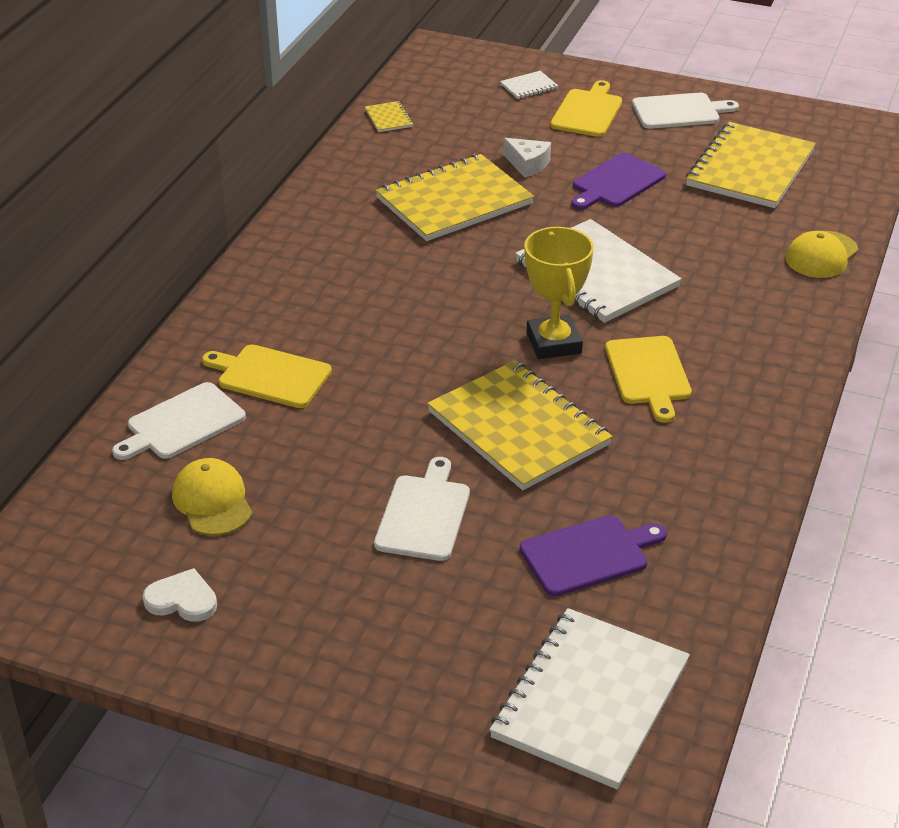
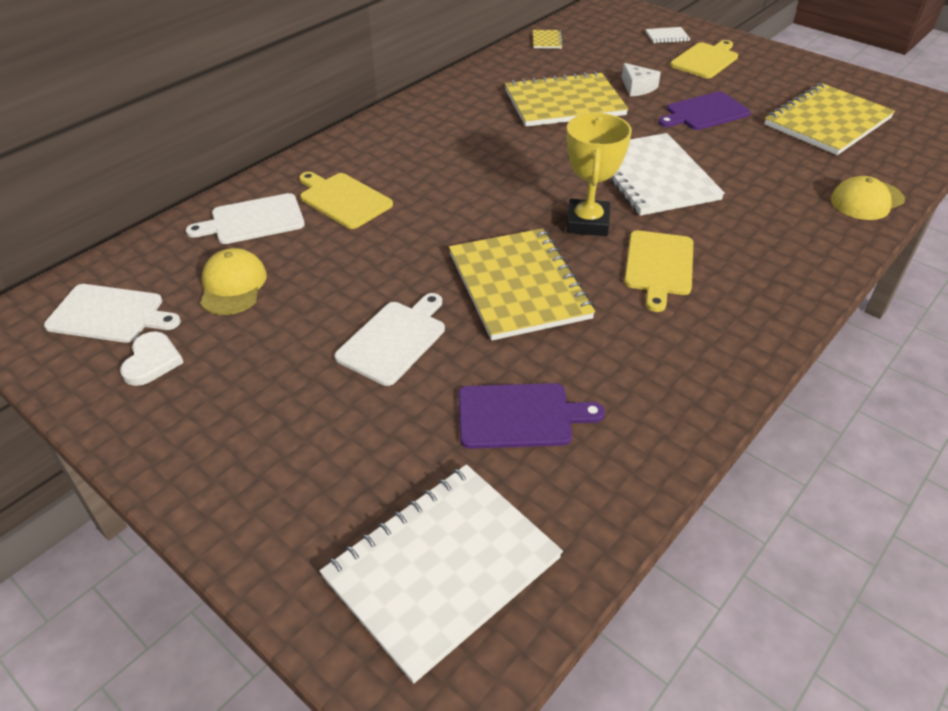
camera: 20 degrees right, 5 degrees up
(182, 600) = (152, 361): white heart -> white heart turned 60 degrees clockwise
(679, 111) = (783, 71): white cutting board -> white cutting board (110, 314)

